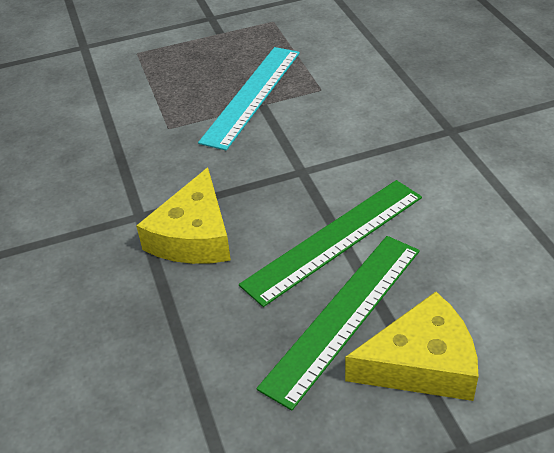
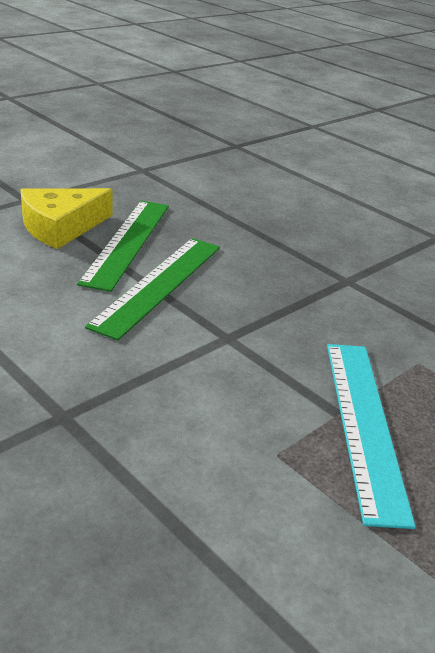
camera: 150 degrees right, 10 degrees down
(193, 235) = (285, 272): yellow cheese -> none

